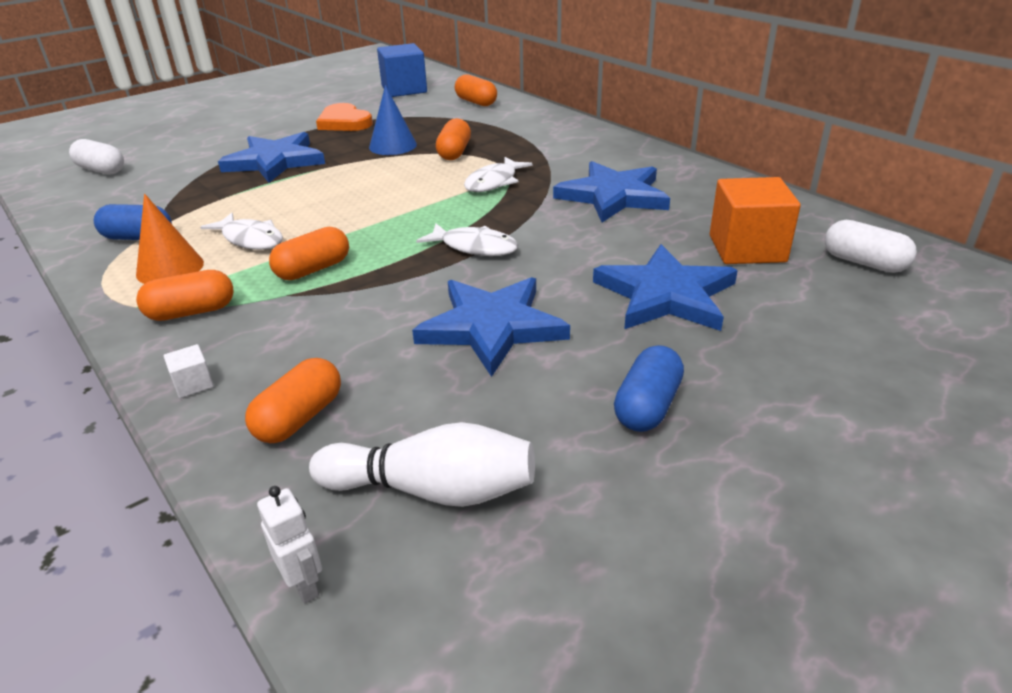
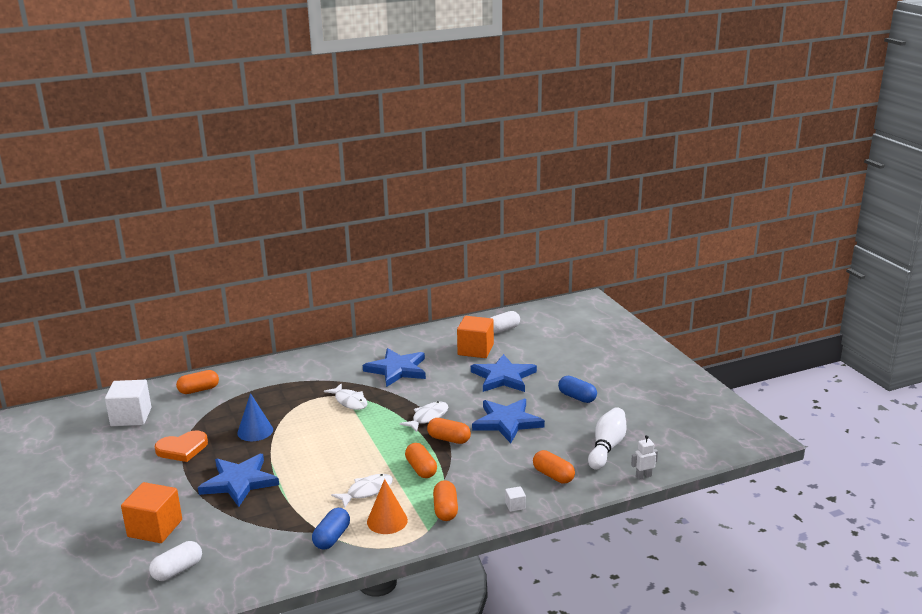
camera: 75 degrees left, 10 degrees down
(185, 144) = (155, 528): none -> orange cube
(404, 89) = (131, 417): blue cube -> white cube
(454, 152) = (290, 409): orange capsule -> orange capsule (449, 439)

